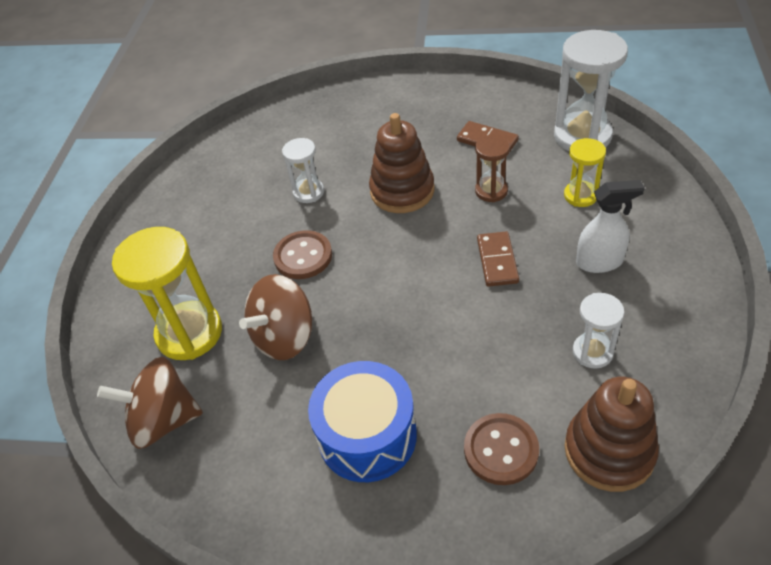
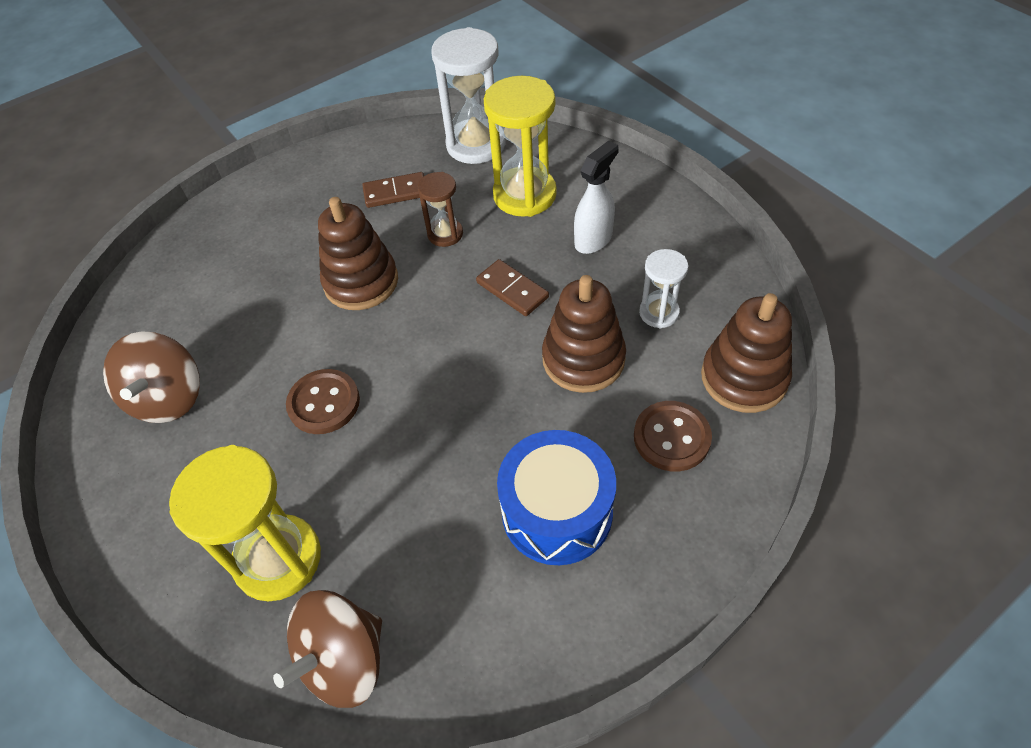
camera: 45 degrees left, 5 degrees up
(285, 337) = (387, 488): brown spinning top -> brown spinning top (168, 398)
(308, 192) = (262, 340): white hourglass -> none
(496, 345) = (583, 359): none -> brown stacking toy
(580, 195) = (524, 195): yellow hourglass -> yellow hourglass, size x1.83

